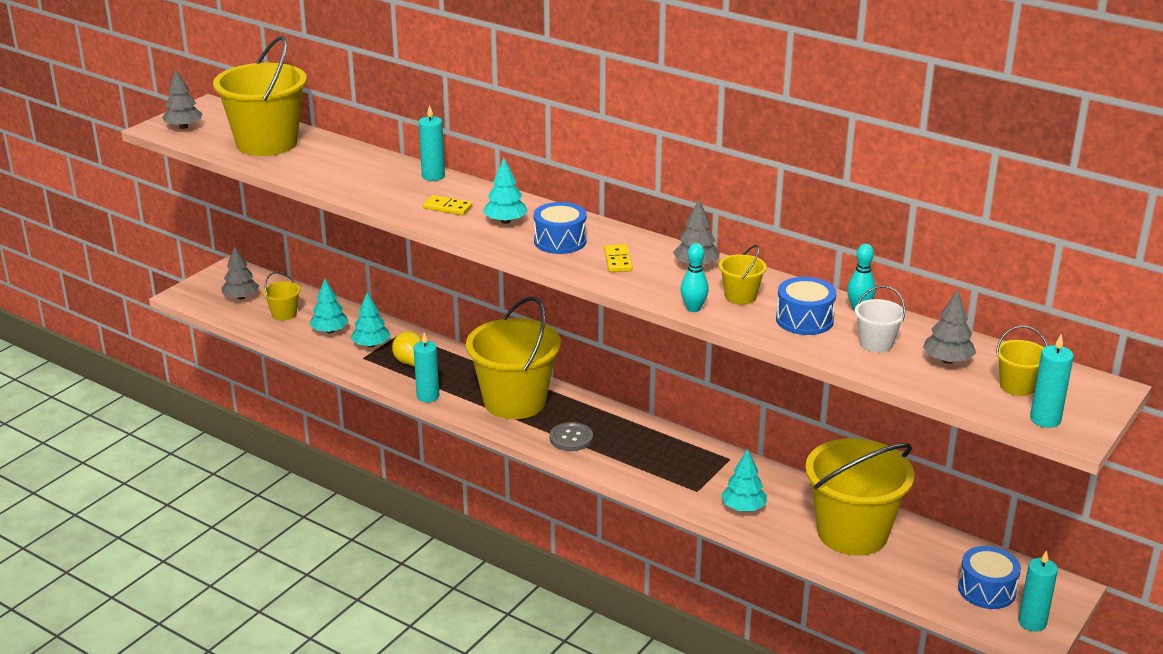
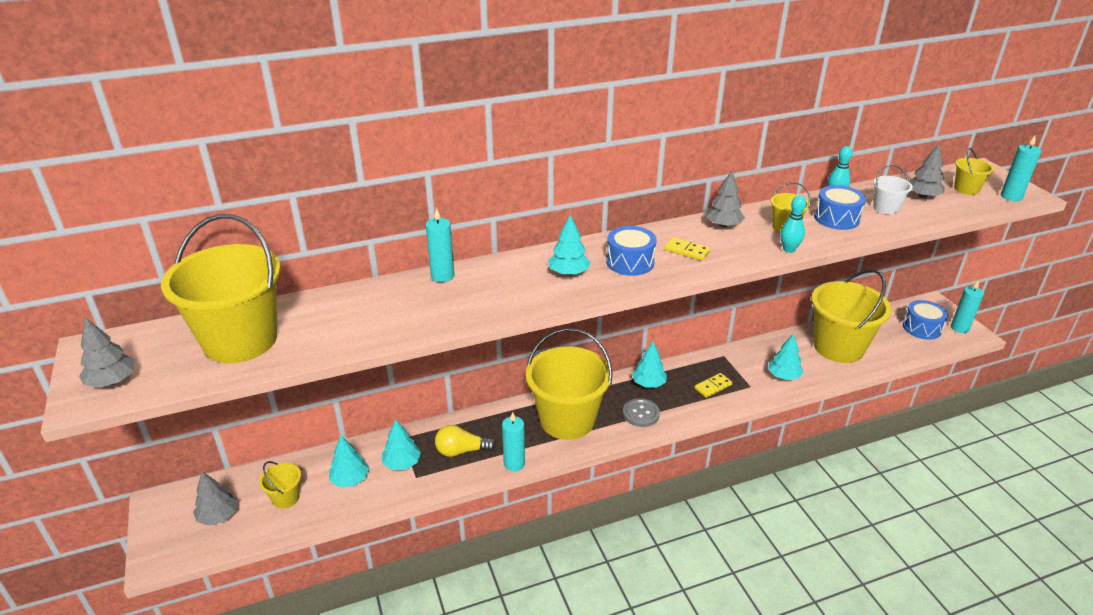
camera: 55 degrees left, 5 degrees up
(448, 207) = (511, 290): yellow domino -> yellow domino (713, 386)
(623, 427) = (648, 383): none -> turquoise tree

